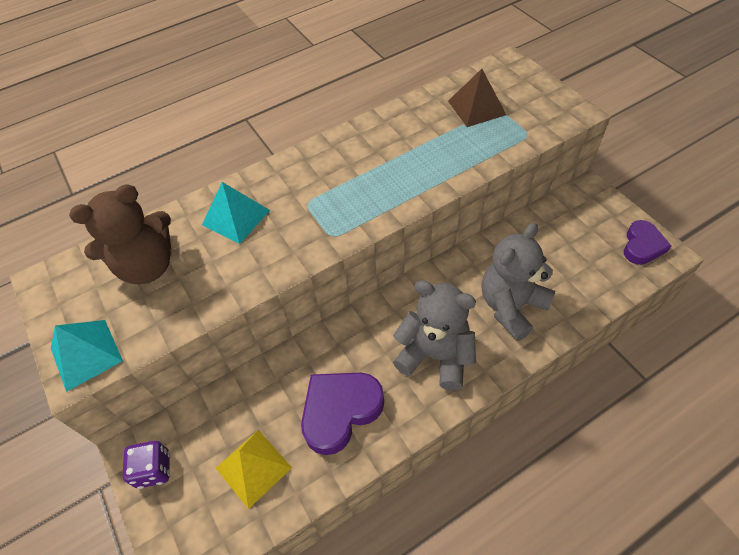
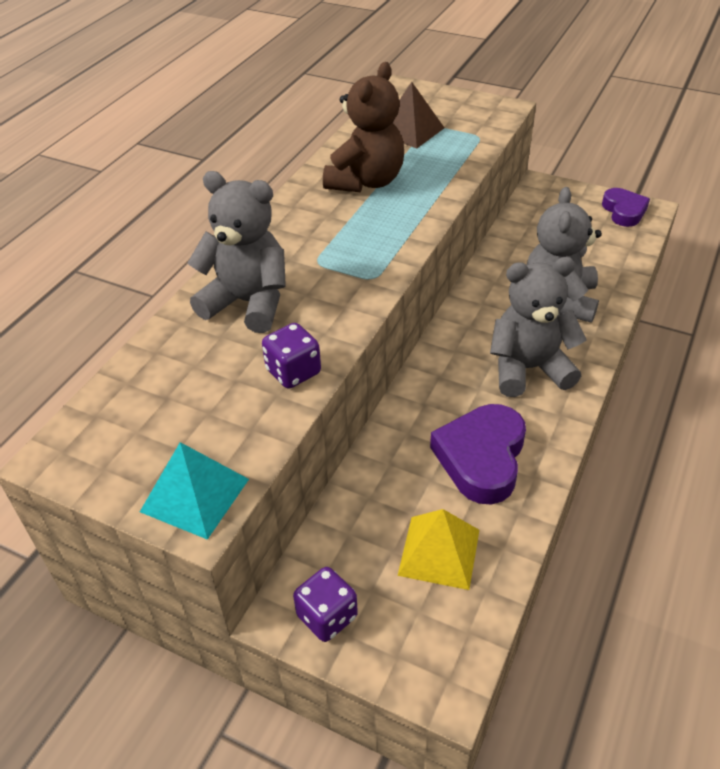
camera: 35 degrees left, 10 degrees down
(147, 266) = (185, 385): brown teddy bear -> brown teddy bear (366, 181)
(216, 290) = (293, 372): none -> purple dice
(236, 217) = (248, 303): turquoise pyramid -> grey teddy bear

